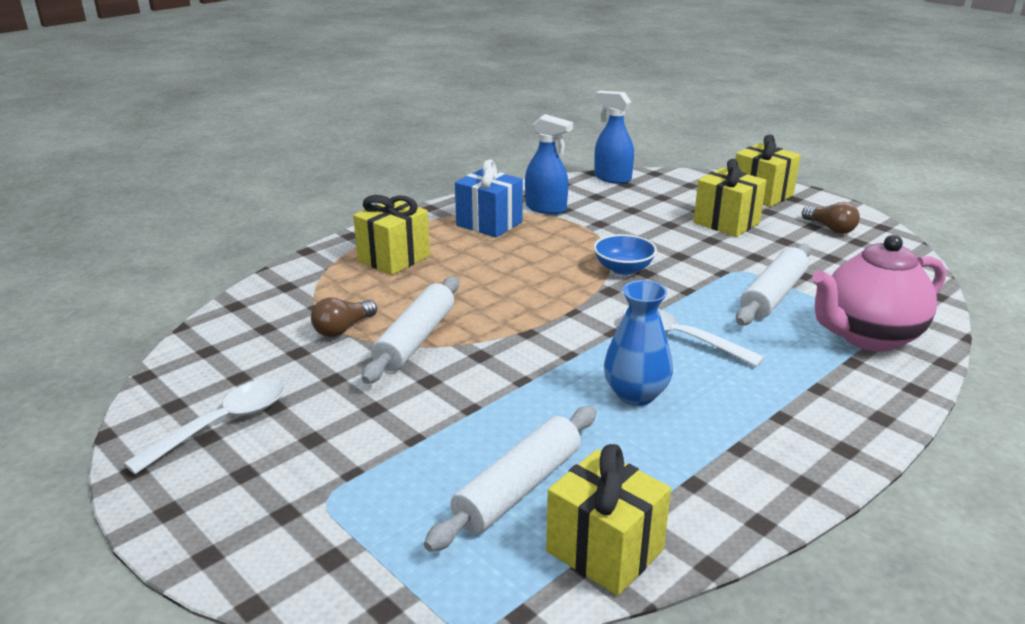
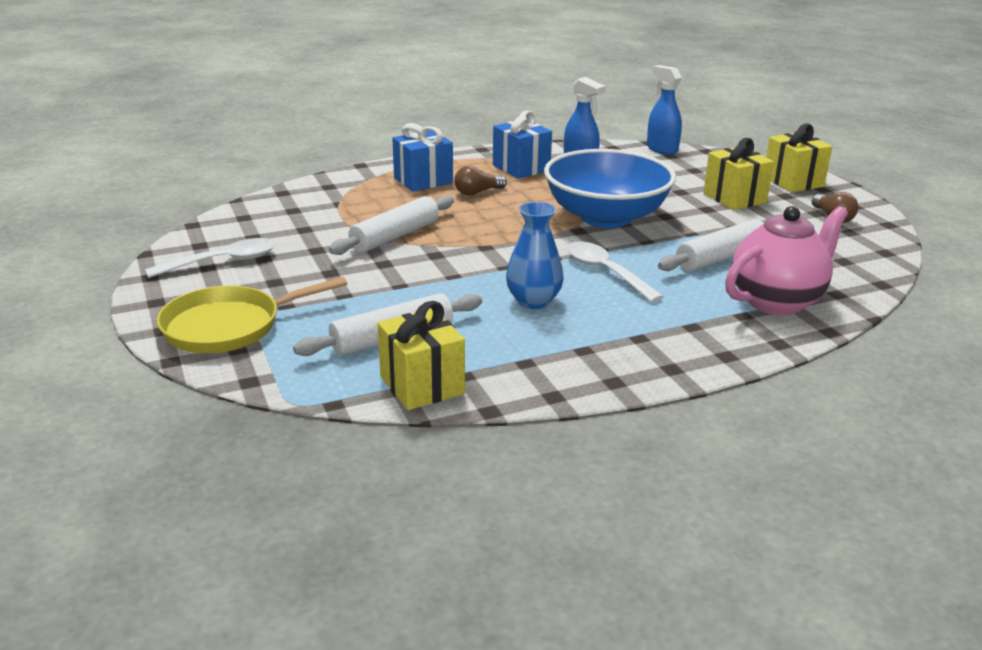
camera: 20 degrees right, 0 degrees up
(297, 525) = (228, 326): none -> yellow pan
(343, 329) = (347, 220): brown light bulb -> brown light bulb (477, 192)
(394, 258) = (423, 180): yellow gift -> blue gift
(623, 269) = (606, 217): blue bowl -> blue bowl, size x2.30
(868, 337) = (777, 301): pink teapot -> pink teapot turned 150 degrees clockwise

